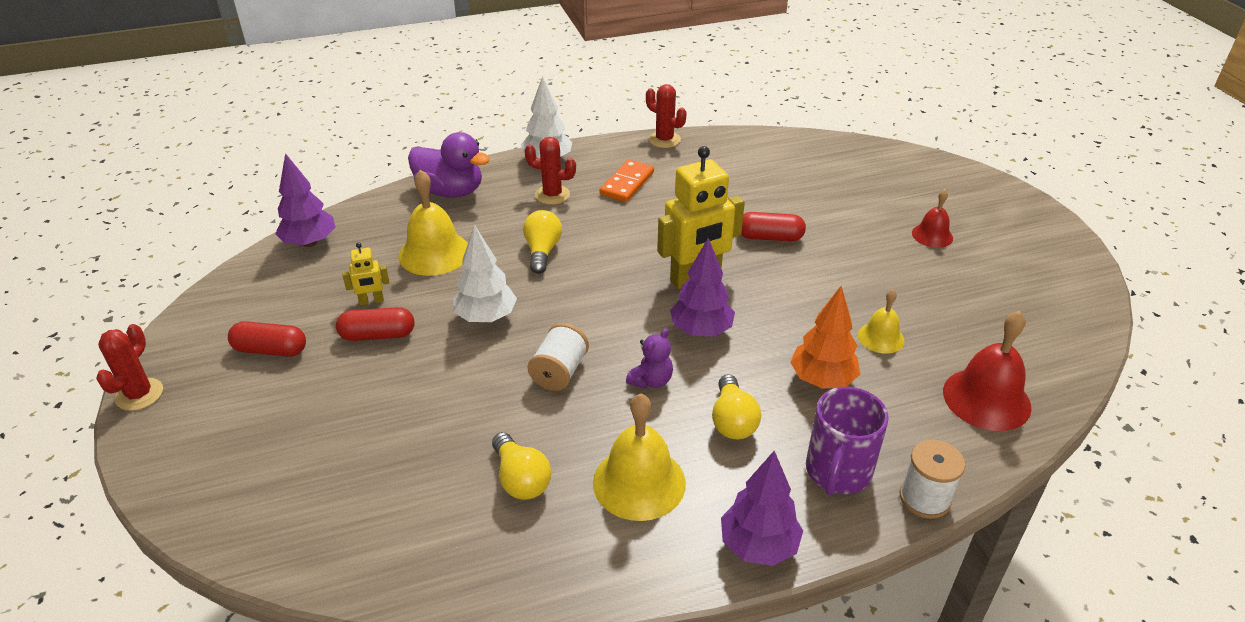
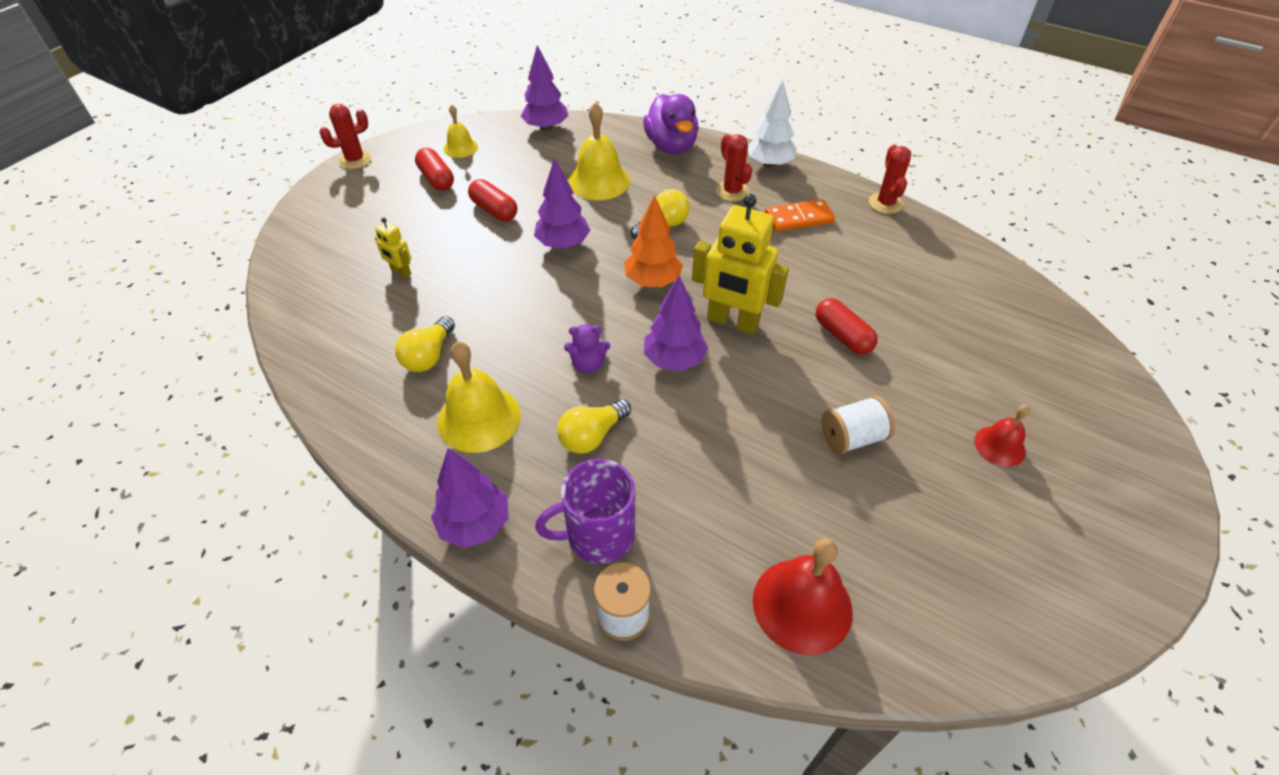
camera: 50 degrees right, 10 degrees up
(371, 301) = (522, 187): yellow robot -> yellow robot (400, 272)
(486, 317) = (563, 244): white tree -> purple tree
(559, 372) = (547, 312): white spool -> white spool (852, 437)
(822, 380) = (698, 467): orange tree -> orange tree (652, 281)
(881, 337) = (798, 481): yellow bell -> yellow bell (460, 147)

